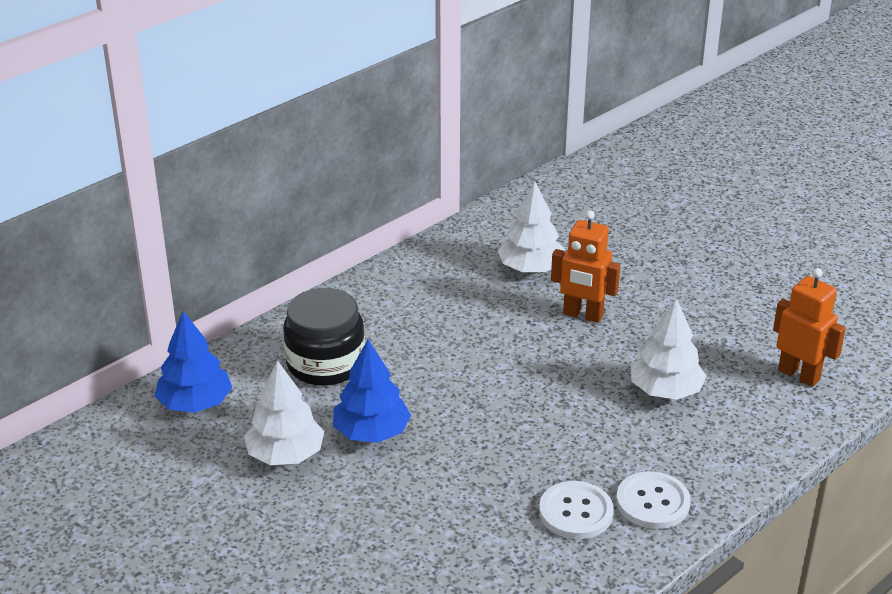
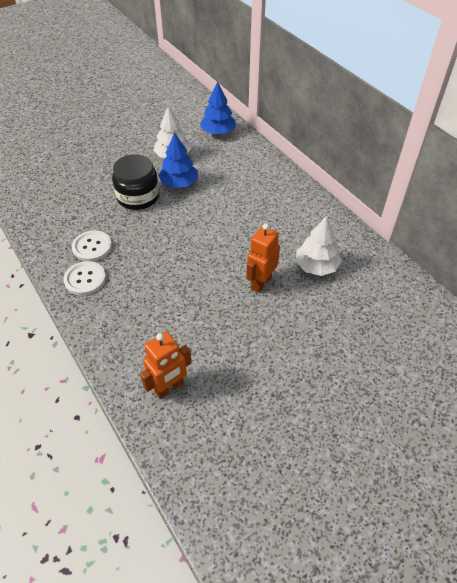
camera: 100 degrees right, 15 degrees up
(325, 363) = (238, 172): black jar -> black jar (138, 197)
(665, 390) = (175, 307): white tree -> none

